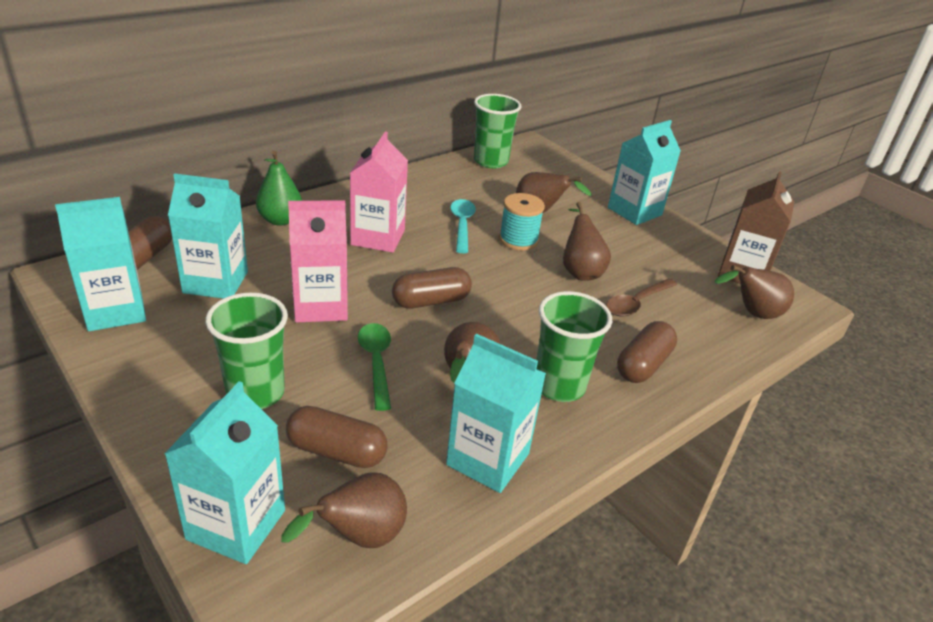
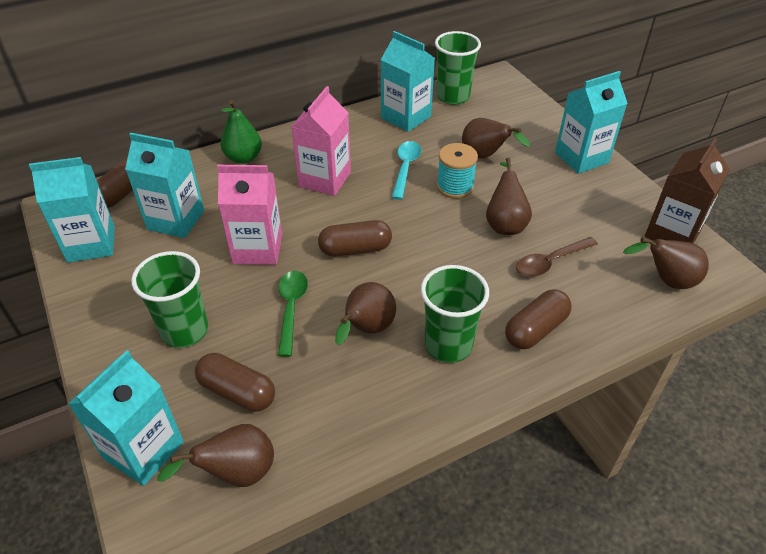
camera: 15 degrees right, 10 degrees up
(488, 459) = (363, 412): turquoise carton -> turquoise carton (406, 117)

